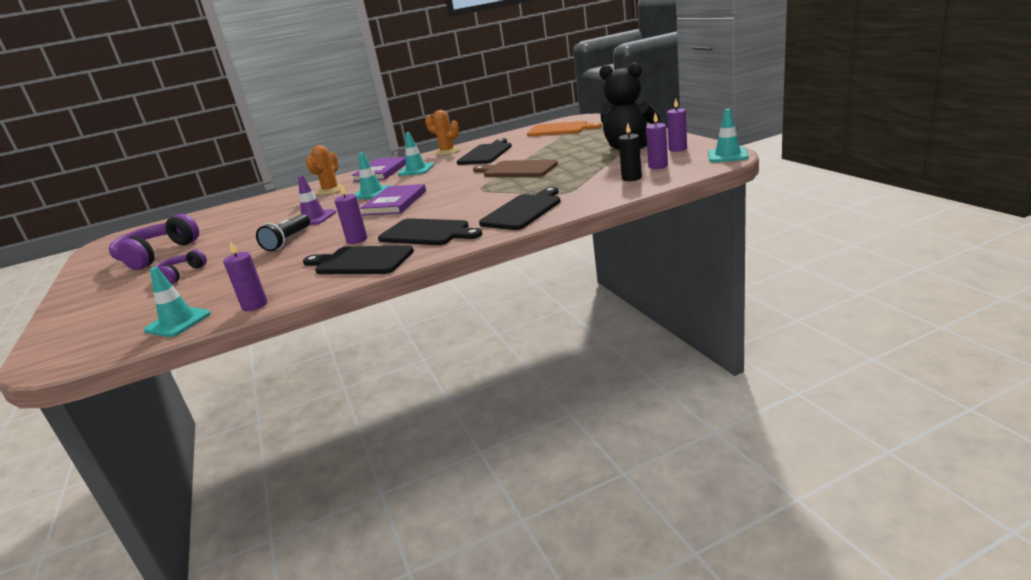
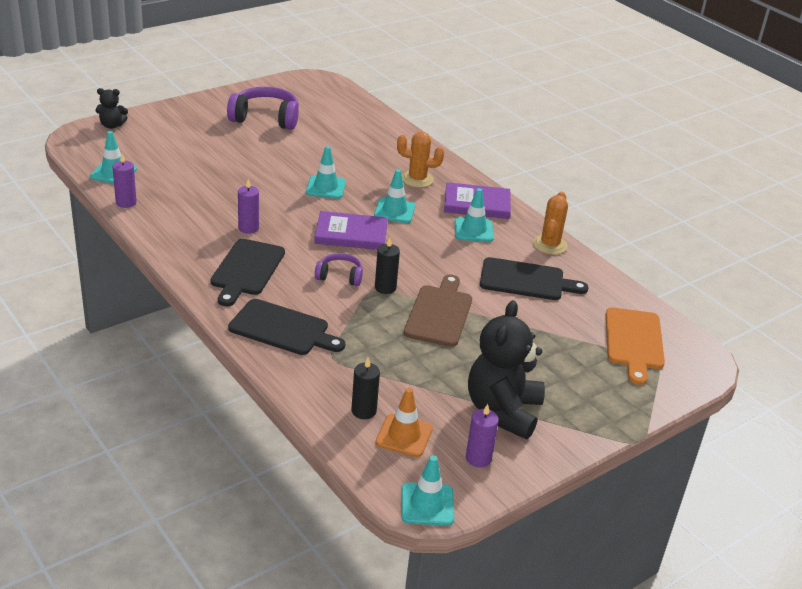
camera: 70 degrees right, 10 degrees up
(55, 340) = (112, 125): none -> black teddy bear
(180, 274) = (211, 146): purple headphones -> purple headphones (339, 276)
(288, 241) = (266, 186): black flashlight -> none
(314, 218) = (326, 187): purple traffic cone -> turquoise traffic cone
(360, 261) = (192, 240): black cutting board -> none
(478, 186) = (385, 287): none -> black candle
(658, 166) = (404, 435): purple candle -> orange traffic cone

